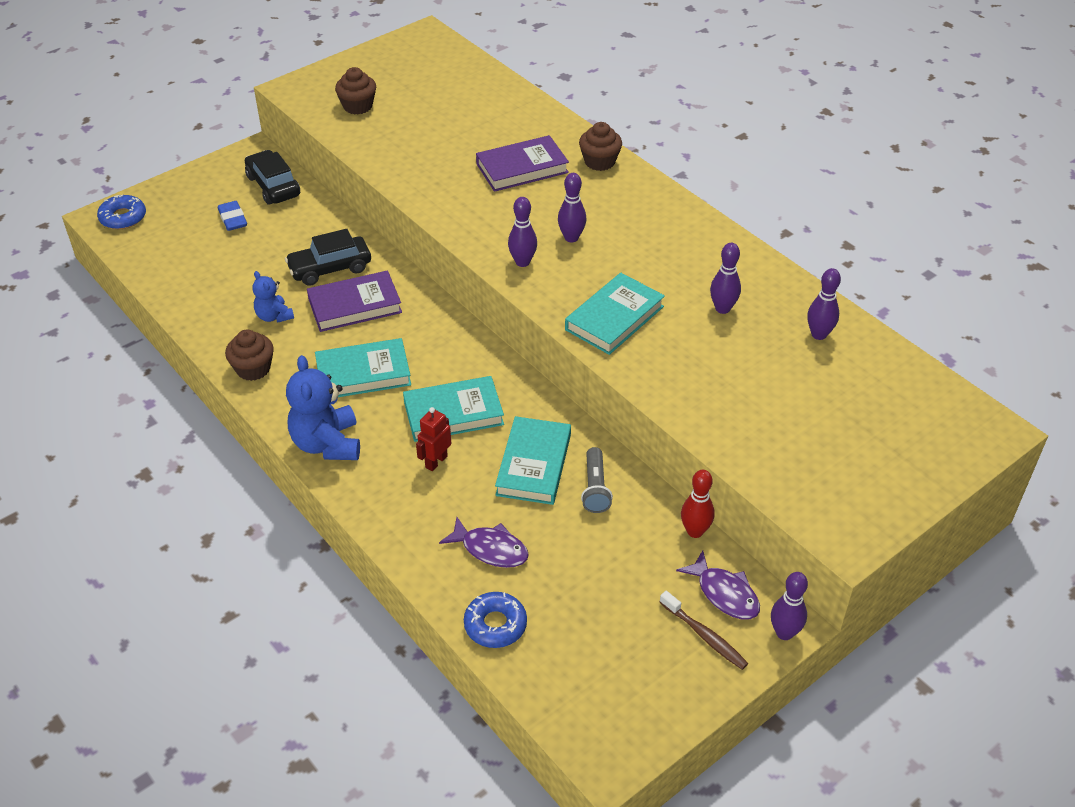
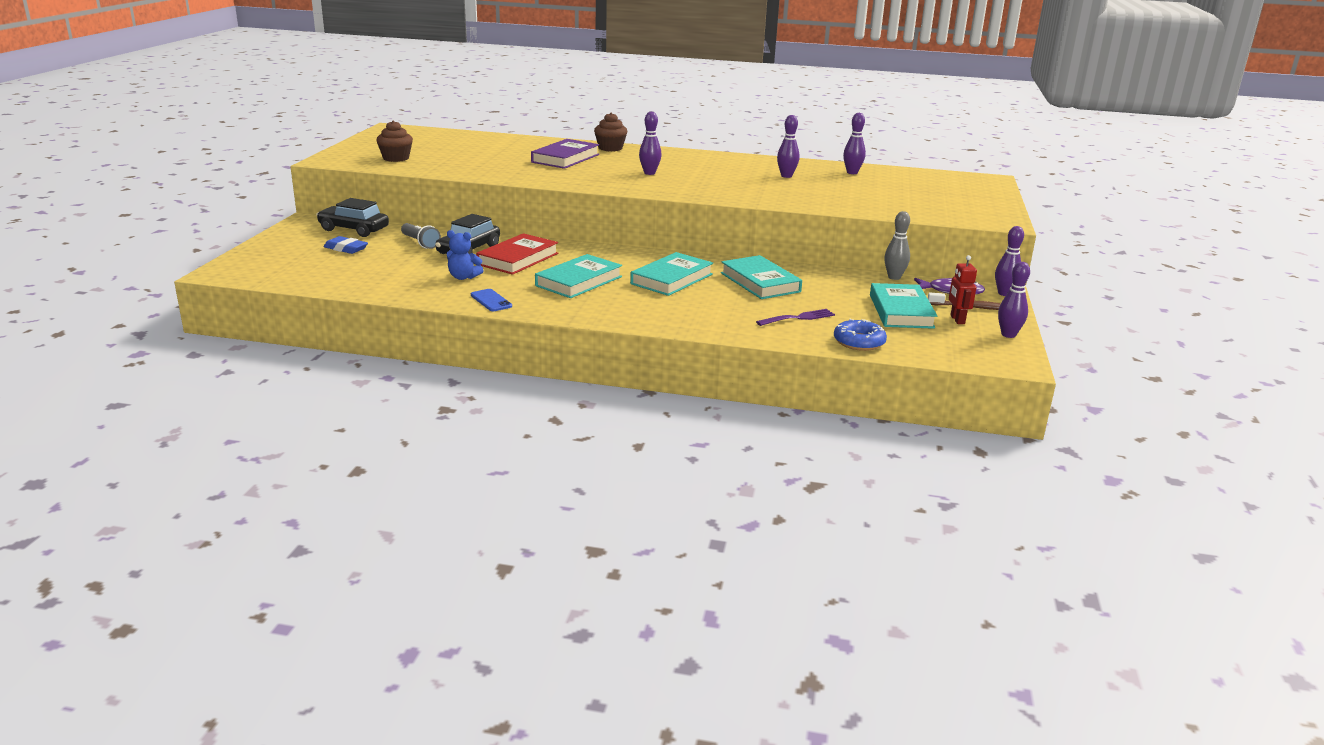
camera: 40 degrees left, 20 degrees down
(123, 217) = (241, 268): blue donut -> none
(253, 369) = (491, 301): brown cupcake -> blue phone
(327, 444) = (610, 313): blue teddy bear -> none
(355, 305) = (518, 259): purple book -> red book
(436, 461) = (698, 298): red robot -> red robot (957, 320)
(490, 549) = (798, 318): purple fish -> purple fork
(522, 262) = (637, 186): purple bowling pin -> purple bowling pin (1008, 335)
(595, 488) = (812, 280): grey flashlight -> grey flashlight (420, 243)
(614, 318) = (734, 191): turquoise book -> turquoise book (901, 311)
(695, 531) = (894, 277): red bowling pin -> grey bowling pin

